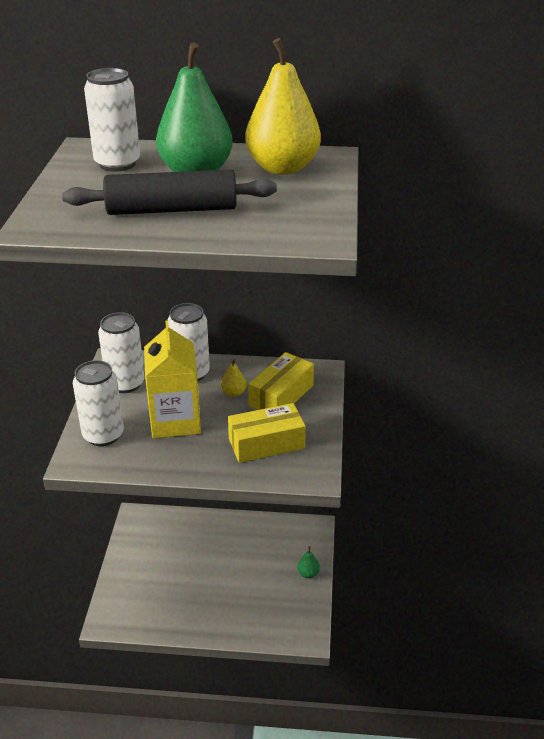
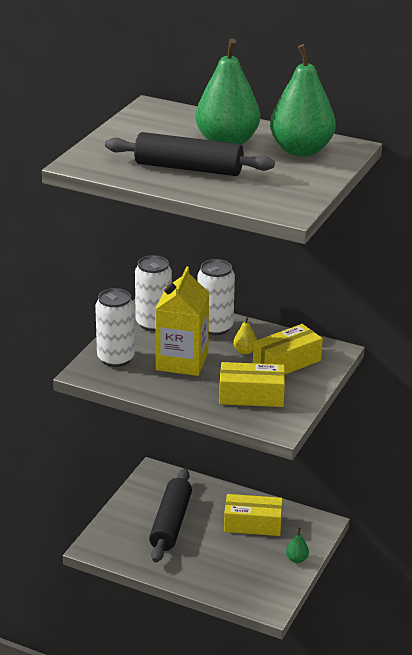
camera: 20 degrees right, 5 degrees down
(117, 164) = (168, 124): white can -> none
(174, 569) = (171, 523): none -> black rolling pin
(251, 547) = (253, 524): none -> yellow box
(282, 168) = (301, 150): yellow pear -> green pear

